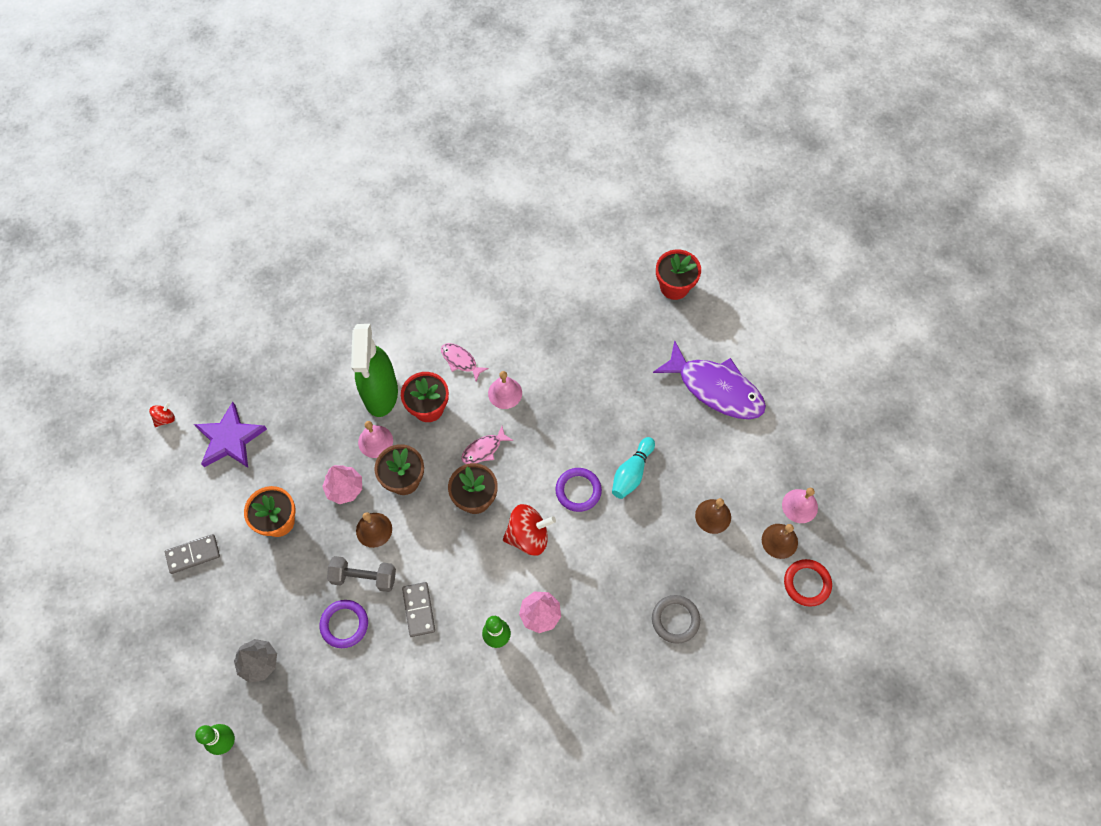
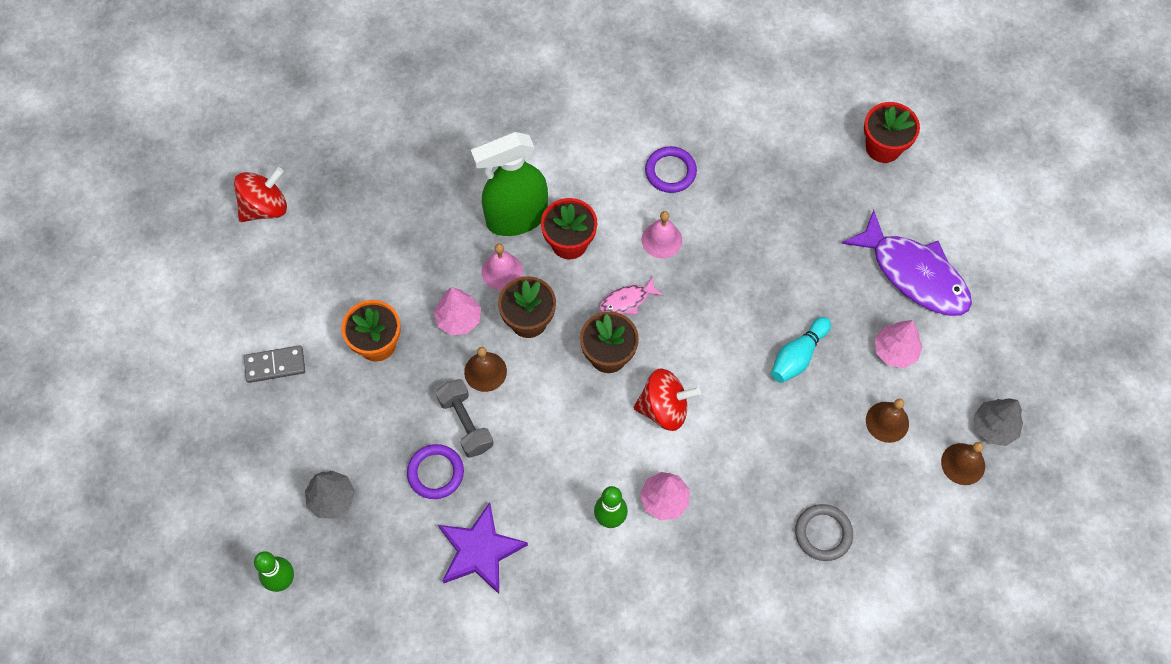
camera: 10 degrees right, 0 degrees up
(165, 418) = (265, 207): red spinning top -> red spinning top, size x1.97
(230, 439) = (335, 242): purple star -> purple star (480, 551)
(364, 577) = (466, 423): grey dumbbell -> grey dumbbell turned 45 degrees clockwise
(380, 394) = (516, 218): green spray bottle -> green spray bottle turned 60 degrees clockwise
(418, 610) = (523, 471): grey domino -> none
(460, 361) = (615, 195): pink fish -> none
(578, 490) = (731, 366): purple ring -> purple ring (670, 171)
(710, 455) = (895, 351): none -> pink tree
(799, 506) = (994, 427): pink bell -> grey tree
(807, 583) = (988, 518): red ring -> none

